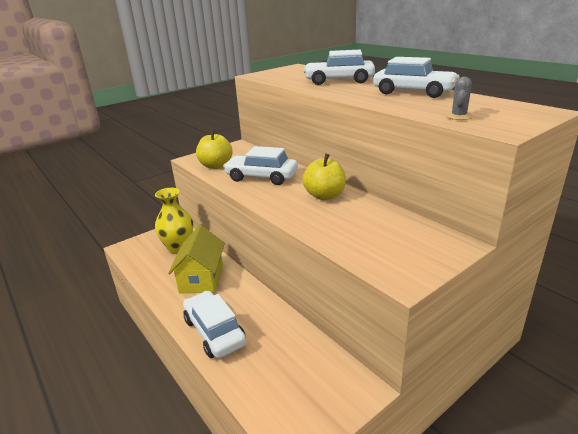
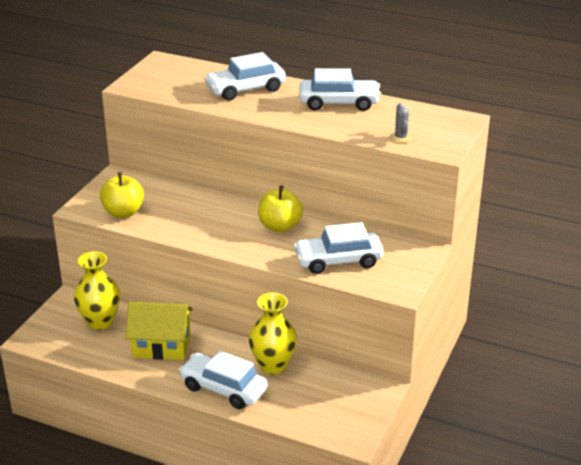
camera: 30 degrees left, 5 degrees up
(201, 278) = (161, 346): yellow house -> yellow house turned 60 degrees counterclockwise
(261, 177) = (194, 217): white car -> white car (338, 261)
(273, 324) = (273, 365): none -> yellow vase

